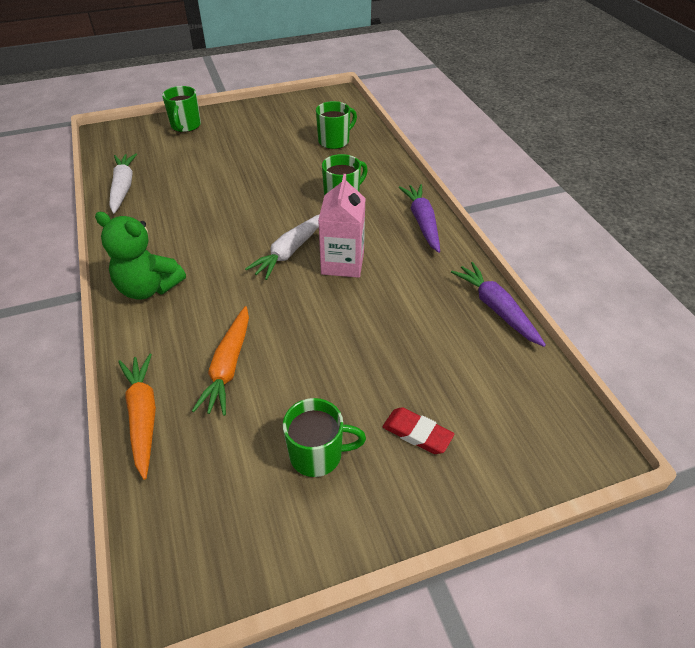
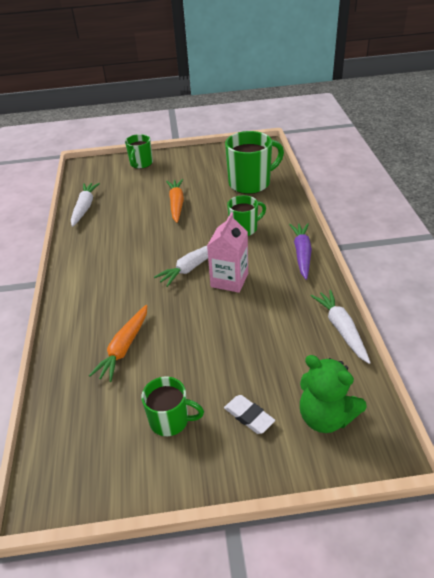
camera: 15 degrees right, 5 degrees down
(143, 416) = (57, 375): orange carrot -> orange carrot (176, 204)
(148, 288) = (83, 283): green teddy bear -> green teddy bear (325, 417)
(334, 141) = (250, 183): green mug -> green mug, size x1.67
(417, 433) = (249, 416): red eraser -> white eraser
(496, 309) = (341, 329): purple carrot -> white carrot

